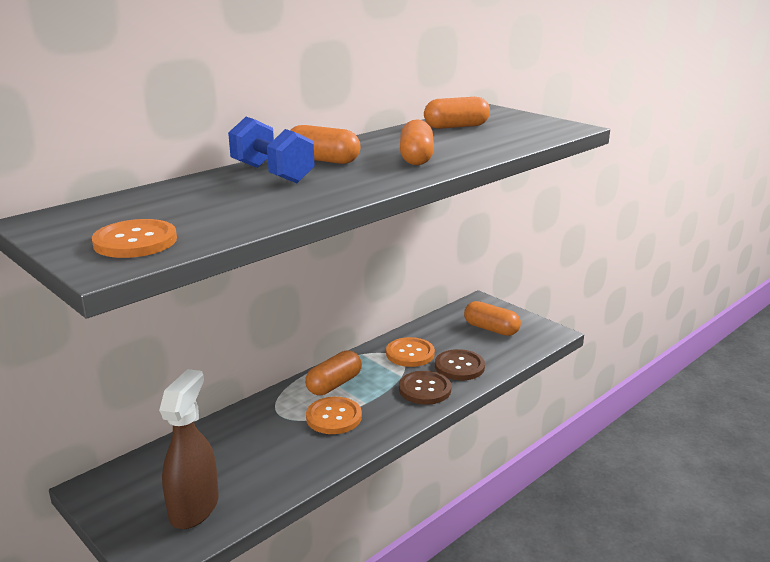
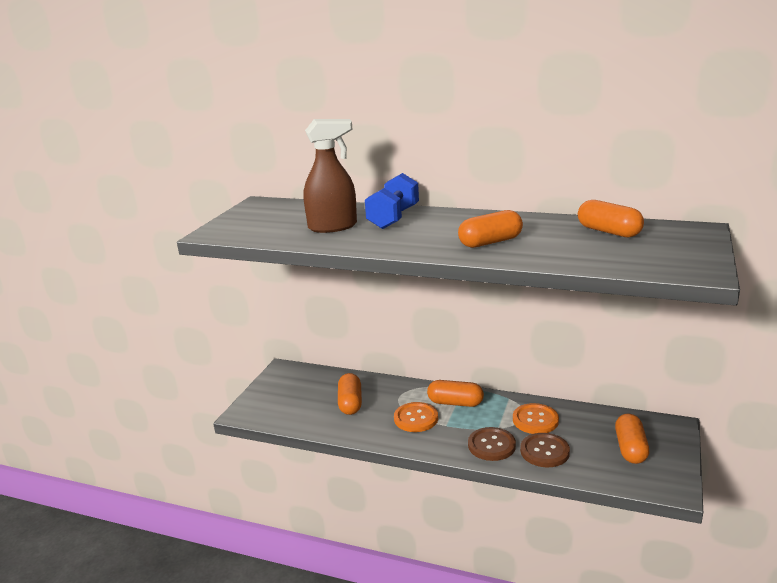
camera: 65 degrees right, 0 degrees up
(135, 241) = (246, 227): orange button -> none
(194, 508) = (288, 407): brown spray bottle -> brown spray bottle (333, 227)
(323, 160) = (441, 221): orange capsule -> orange capsule (350, 403)

